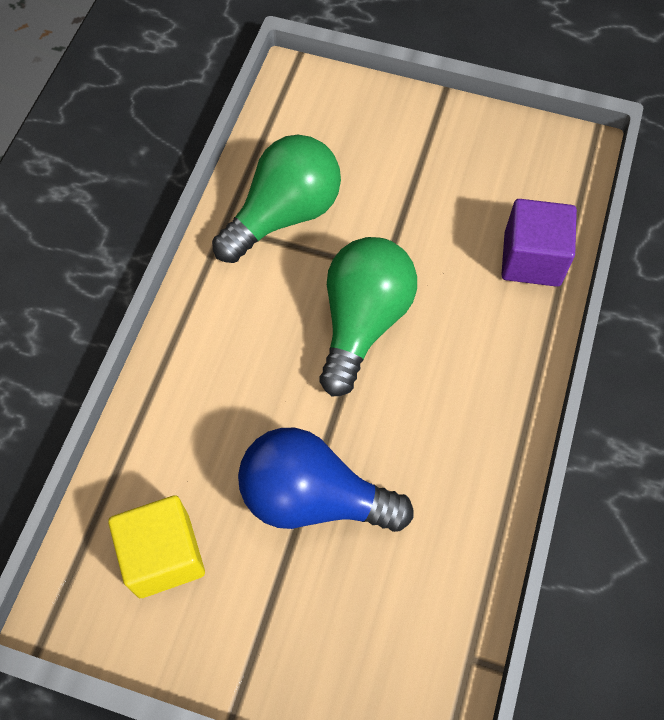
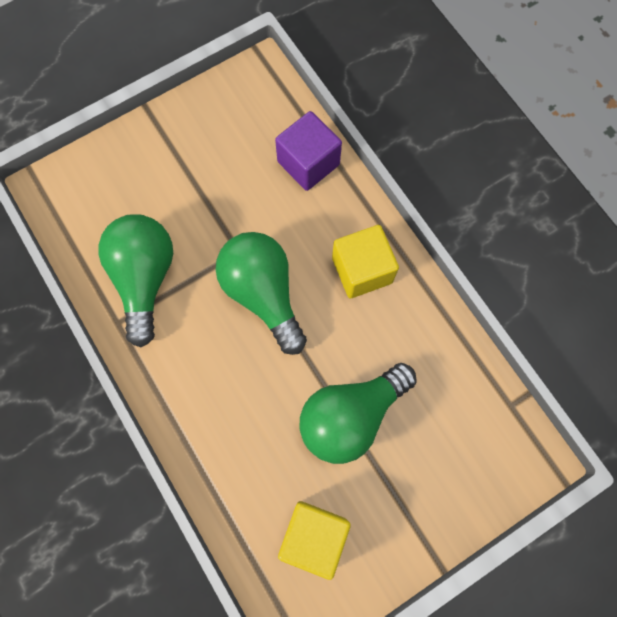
camera: 50 degrees left, 10 degrees up
(313, 497) = (351, 416): blue light bulb -> green light bulb
(472, 392) = (362, 270): none -> yellow cube

